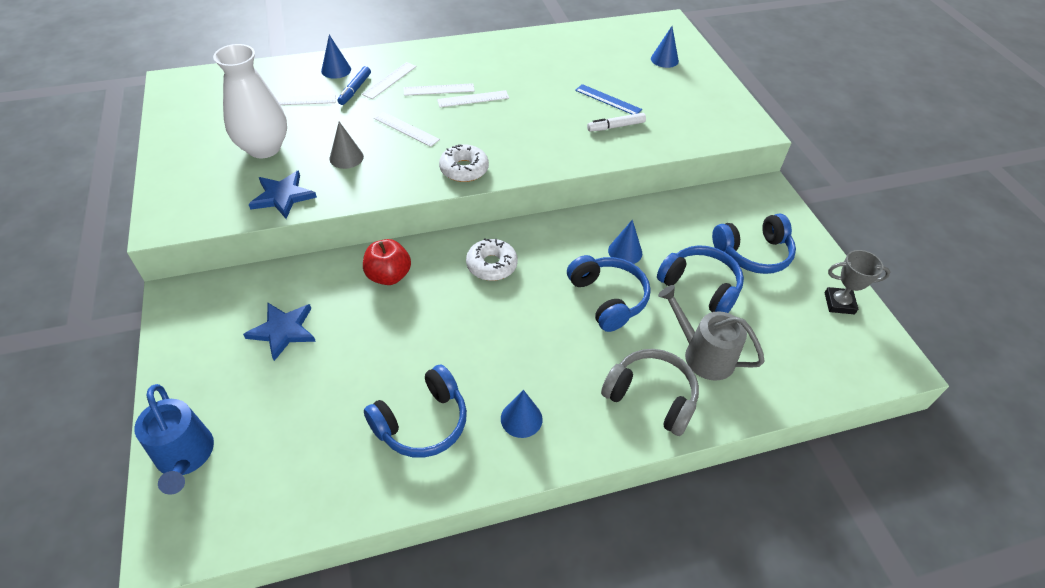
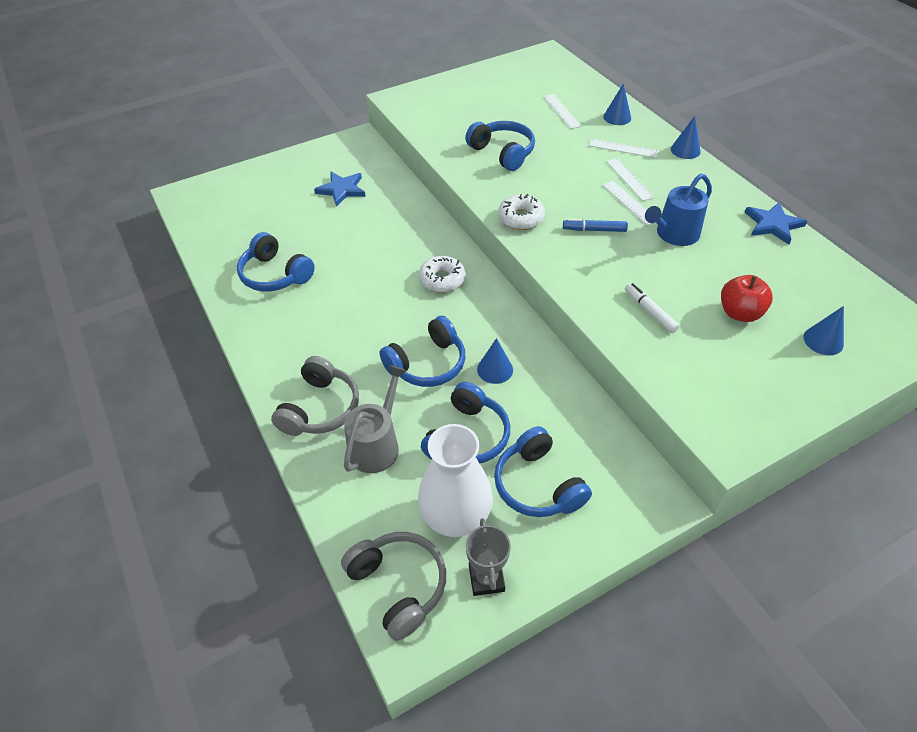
camera: 80 degrees right, 0 degrees up
(185, 456) = (238, 181): blue watering can -> blue watering can (674, 234)
(264, 148) = (493, 113): white vase -> white vase (456, 517)
(283, 196) = (443, 136): blue star -> blue star (773, 225)
(346, 157) = (502, 153): grey cone -> blue headphones
(355, 90) = (595, 134): blue marker -> blue marker (594, 230)
(388, 276) = (409, 225): red apple -> red apple (739, 313)
(406, 129) = (558, 174): white ruler -> none
(521, 418) = (286, 327): blue cone -> blue cone (685, 150)
(608, 100) = (696, 299): blue ruler -> none
(850, 361) = (398, 586): none -> grey headphones

